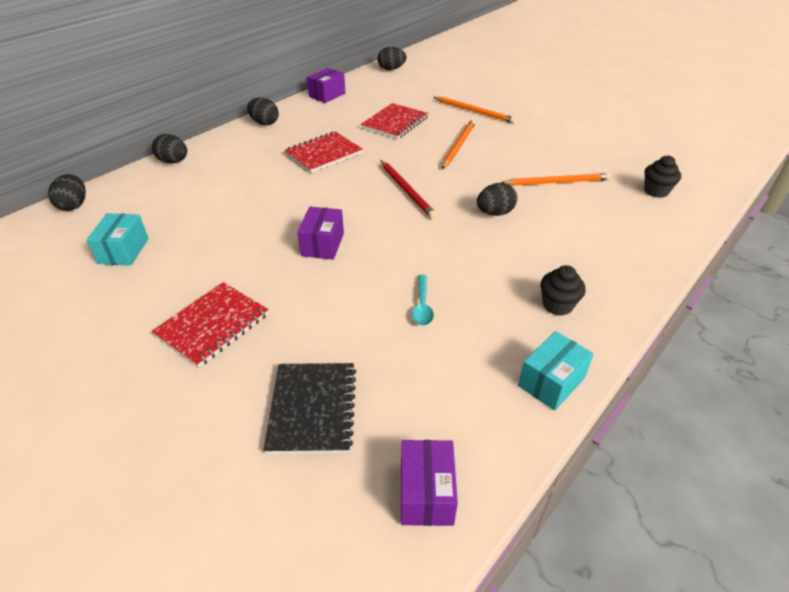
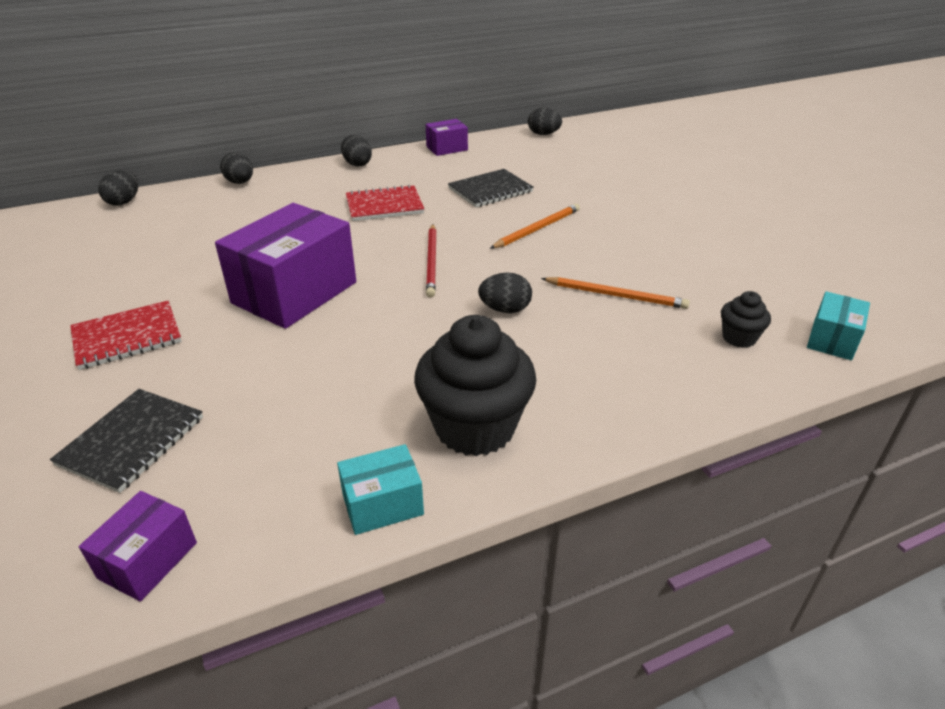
camera: 25 degrees right, 5 degrees down
(123, 251) = (123, 251): turquoise box -> turquoise box (832, 340)
(322, 244) = (294, 292): purple box -> purple box, size x2.04
(395, 123) = (490, 190): red notebook -> black notebook
(422, 306) = (329, 381): turquoise spoon -> none
(474, 112) = (594, 196): orange pencil -> none
(557, 305) = (475, 427): black cupcake -> black cupcake, size x2.09

